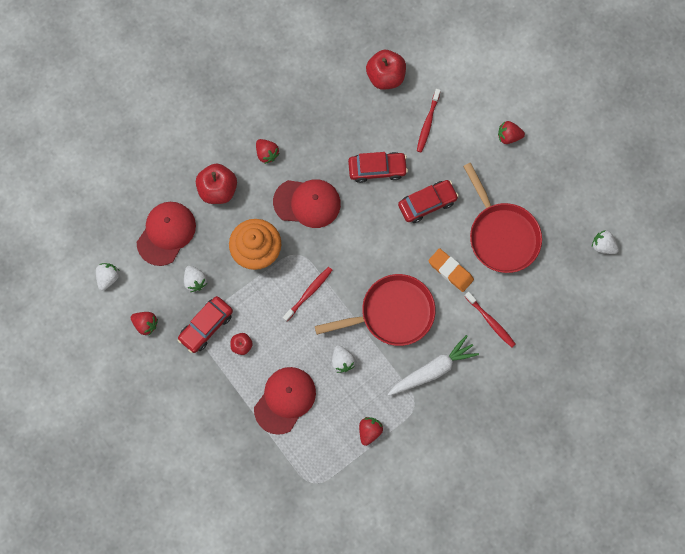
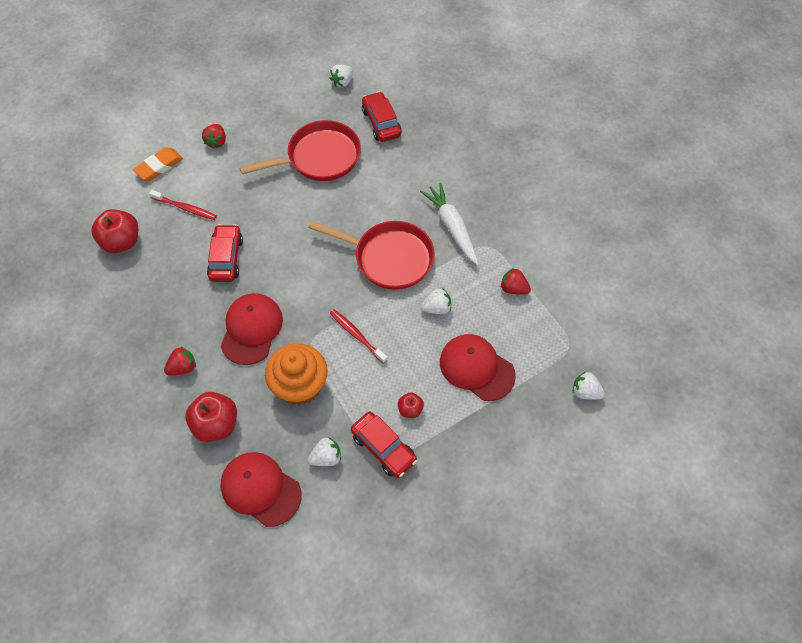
camera: 85 degrees left, 15 degrees down
(108, 277) = (307, 565): white strawberry -> white strawberry (585, 392)
(146, 324) = (373, 520): red strawberry -> none
(392, 313) = (389, 258): red pan -> red pan turned 120 degrees clockwise
(427, 203) = (274, 216): red car -> red car (381, 123)
(450, 271) = (350, 203): orange eraser -> orange eraser (159, 166)
(490, 321) = (406, 175): red toothbrush -> none

